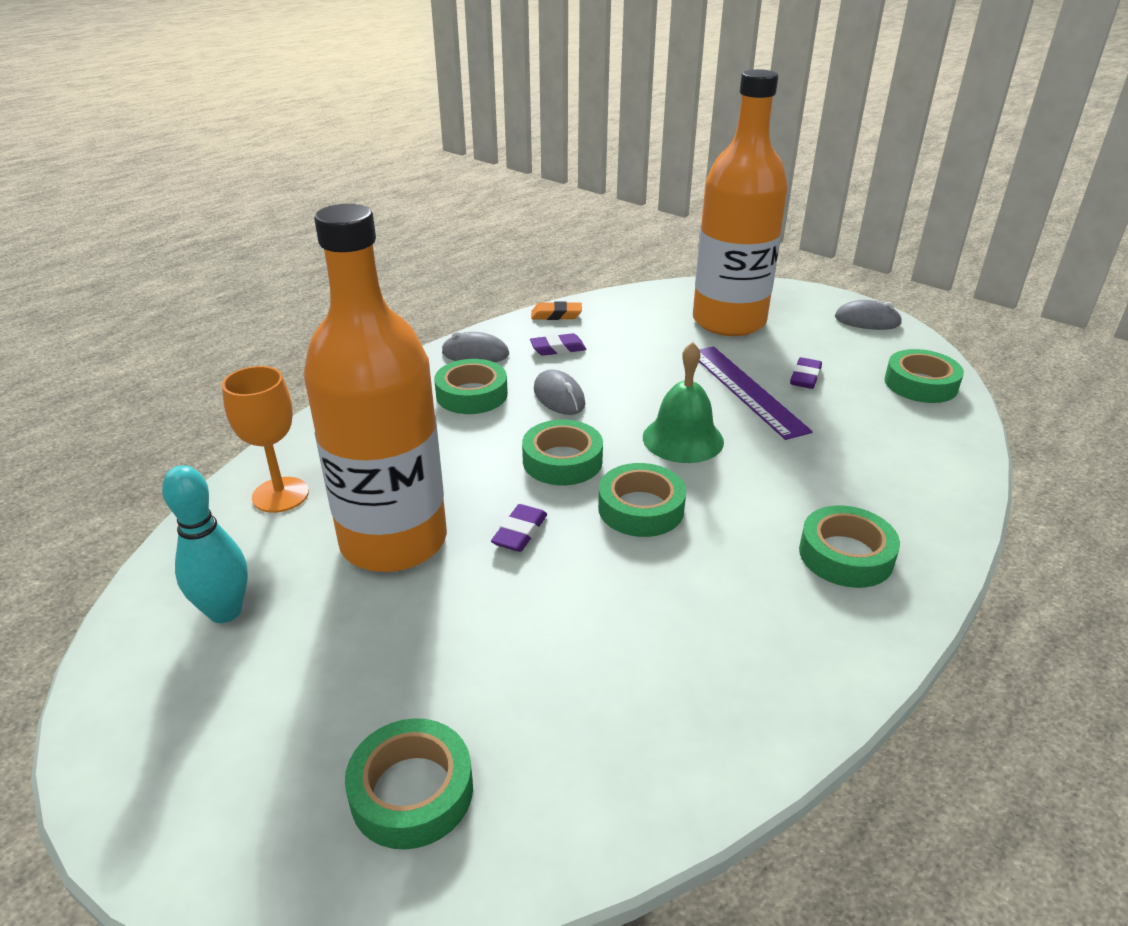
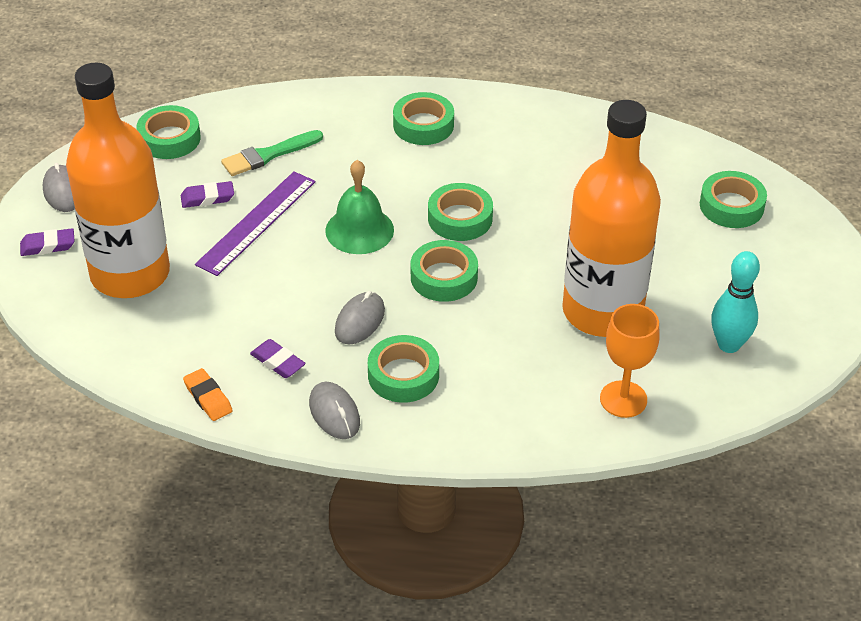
camera: 125 degrees left, 10 degrees up
(520, 532) = (536, 259): purple eraser -> purple eraser (48, 246)
(854, 428) = (269, 155): none -> green brush

